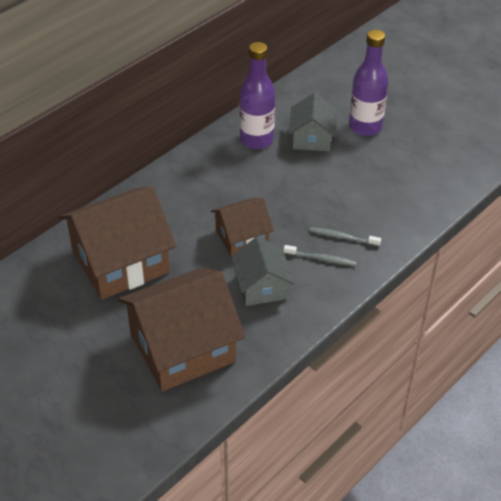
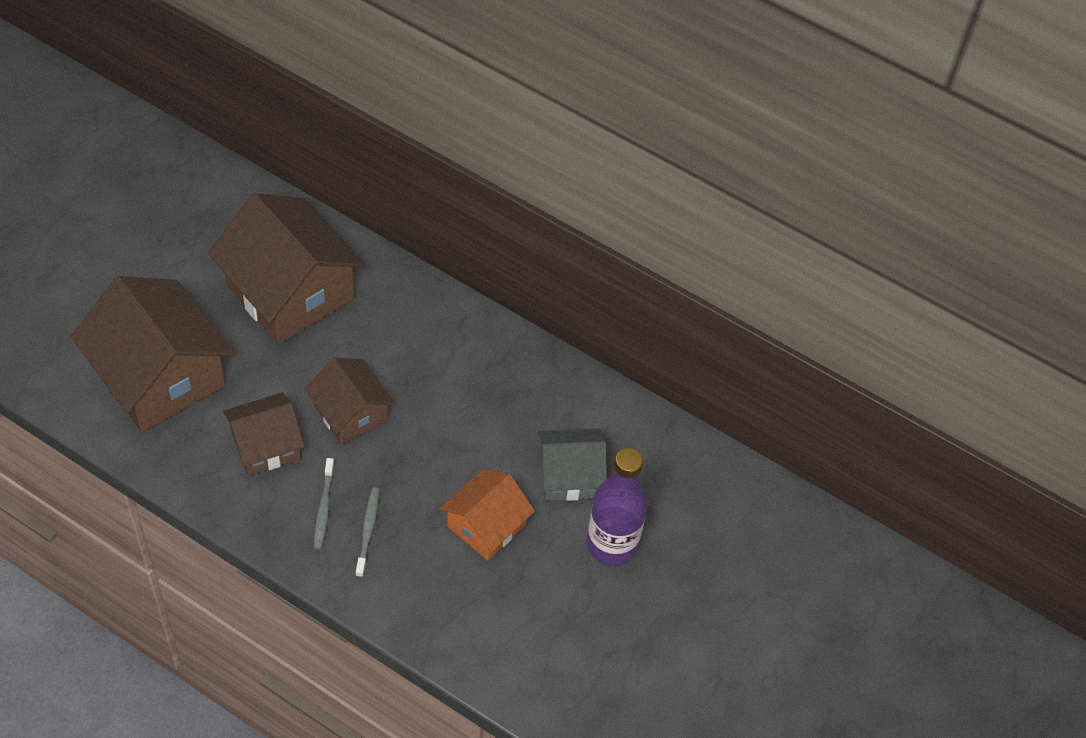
camera: 75 degrees right, 10 degrees up
(256, 140) = (550, 406): purple bottle -> none
(261, 286) = (266, 445): grey house -> brown house
(345, 180) = (486, 525): none -> orange house

